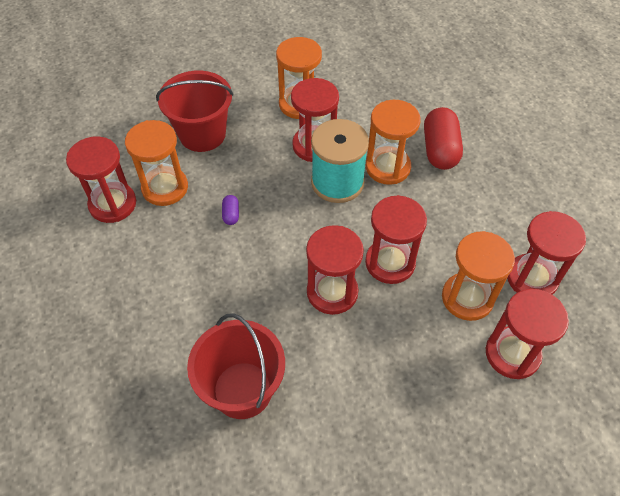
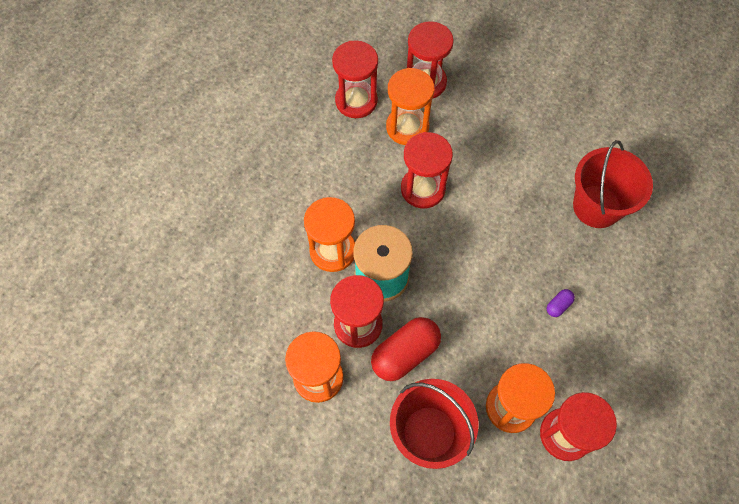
camera: 130 degrees left, 10 degrees up
(231, 214) = (485, 329): purple capsule -> purple capsule (558, 305)
(332, 292) = (480, 207): red hourglass -> none
(439, 150) = (280, 226): red capsule -> red capsule (405, 354)

